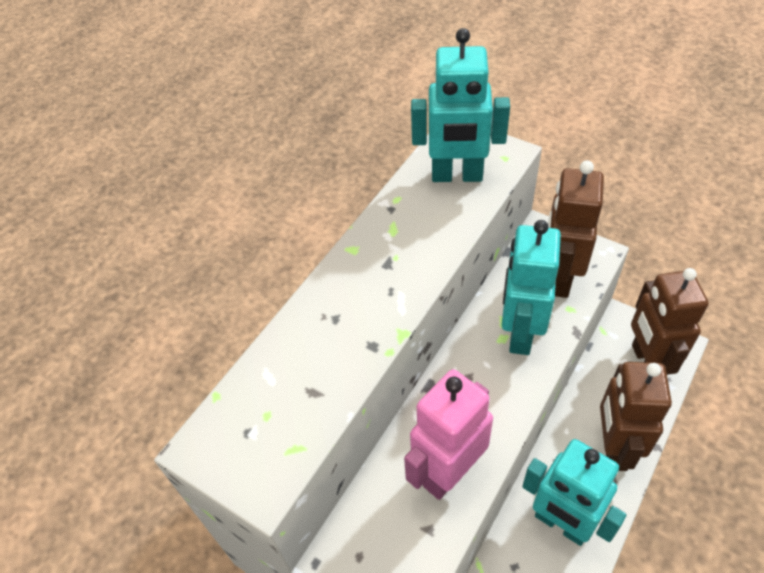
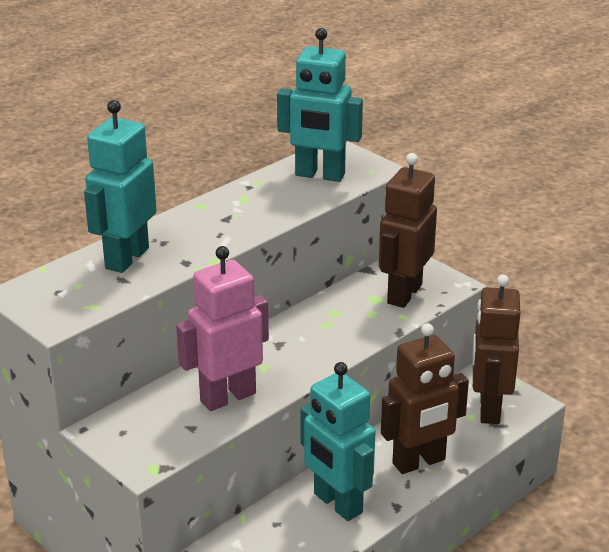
camera: 10 degrees right, 20 degrees down
(520, 333) = (344, 323): turquoise robot -> turquoise robot (126, 258)
(613, 447) = (419, 462): brown robot -> brown robot turned 135 degrees counterclockwise

